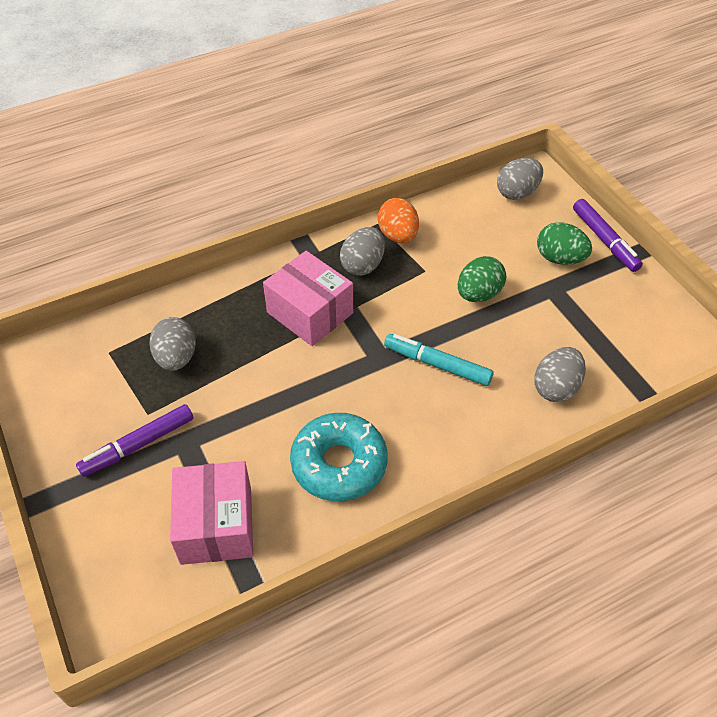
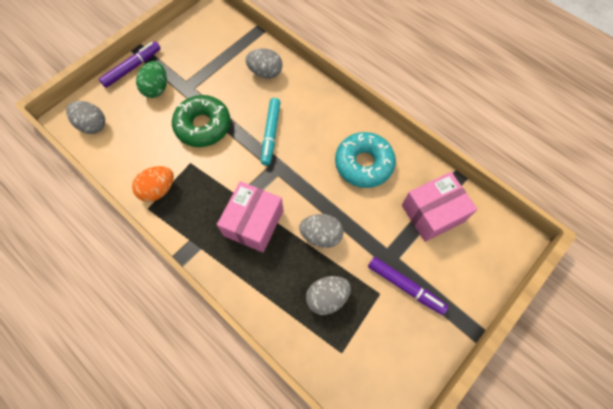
camera: 110 degrees left, 15 degrees up
(363, 265) = (196, 204): grey egg -> grey egg (321, 235)
(478, 294) = (203, 126): green egg -> green donut

